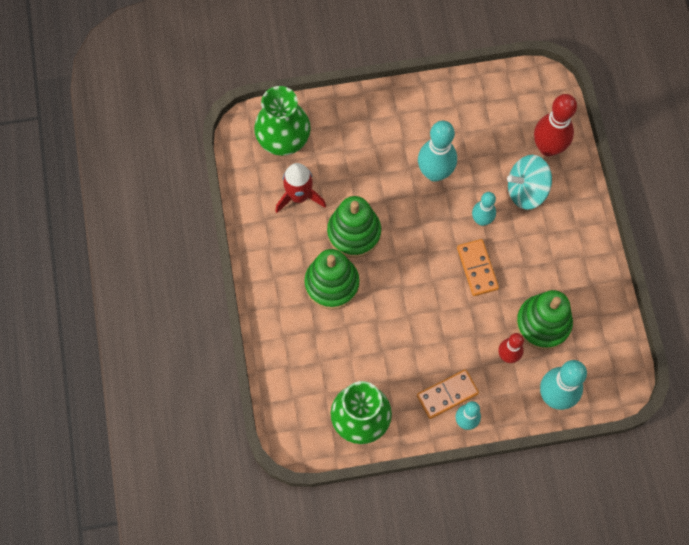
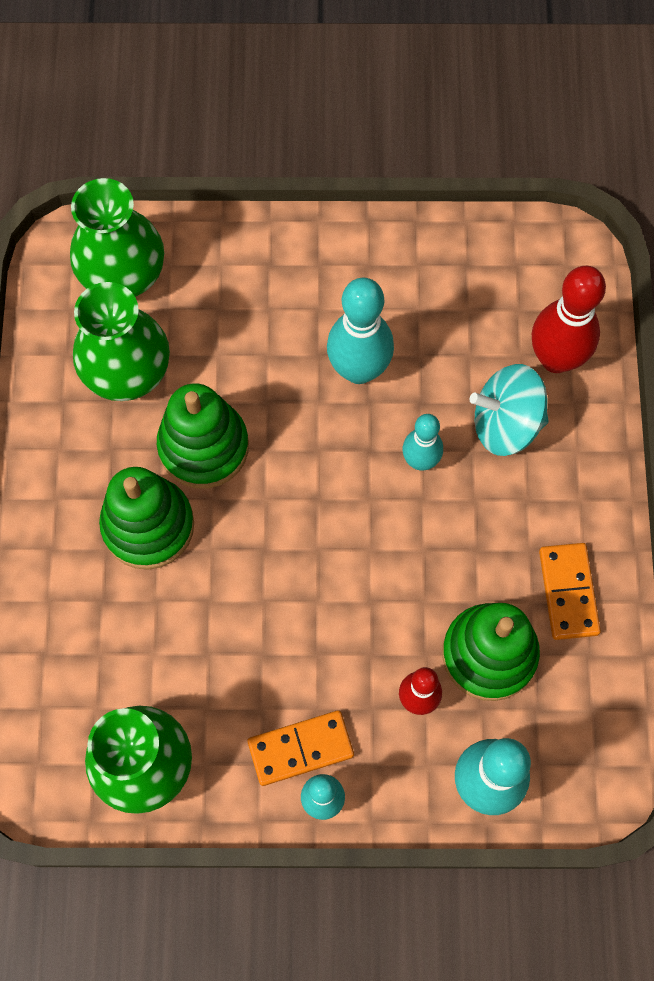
camera: 10 degrees right, 0 degrees up
(299, 196) = (127, 372): red rocket -> green vase
(477, 268) = (396, 541): orange domino -> orange domino (568, 592)

